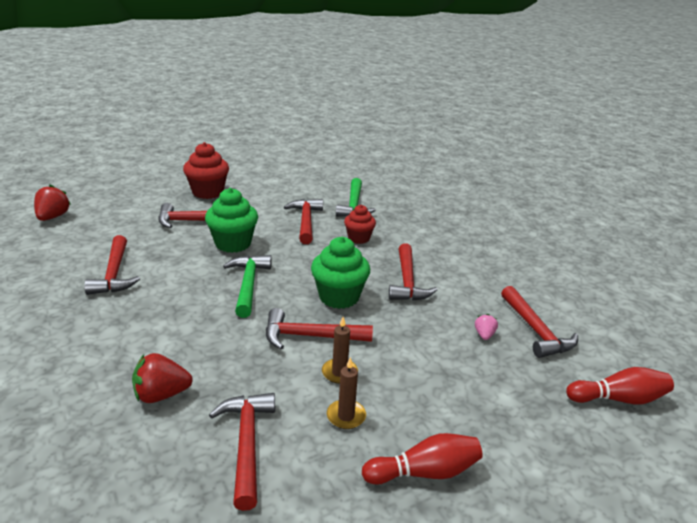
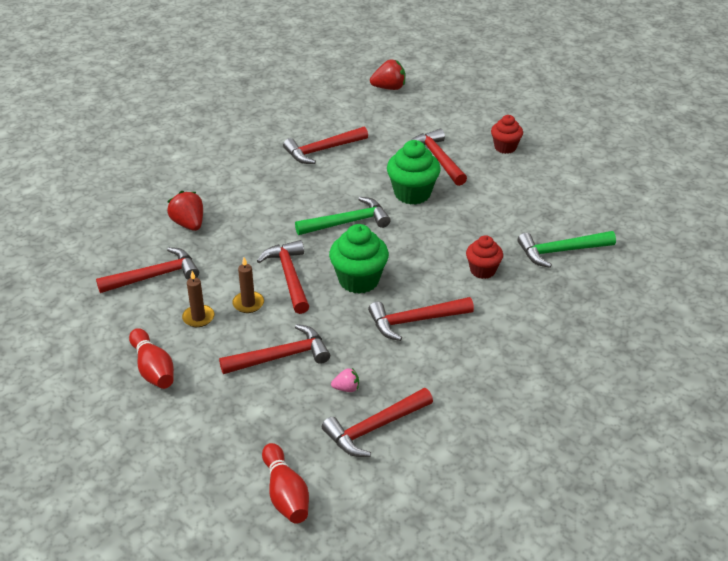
camera: 75 degrees right, 10 degrees up
(208, 192) = (505, 147): red cupcake -> red cupcake, size x0.64
(306, 222) = (492, 226): red hammer -> red hammer (281, 357)

